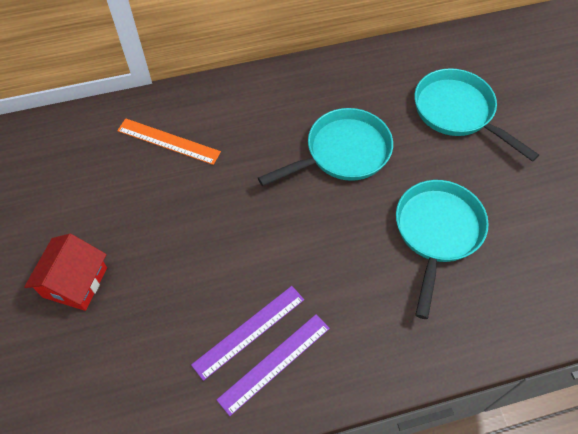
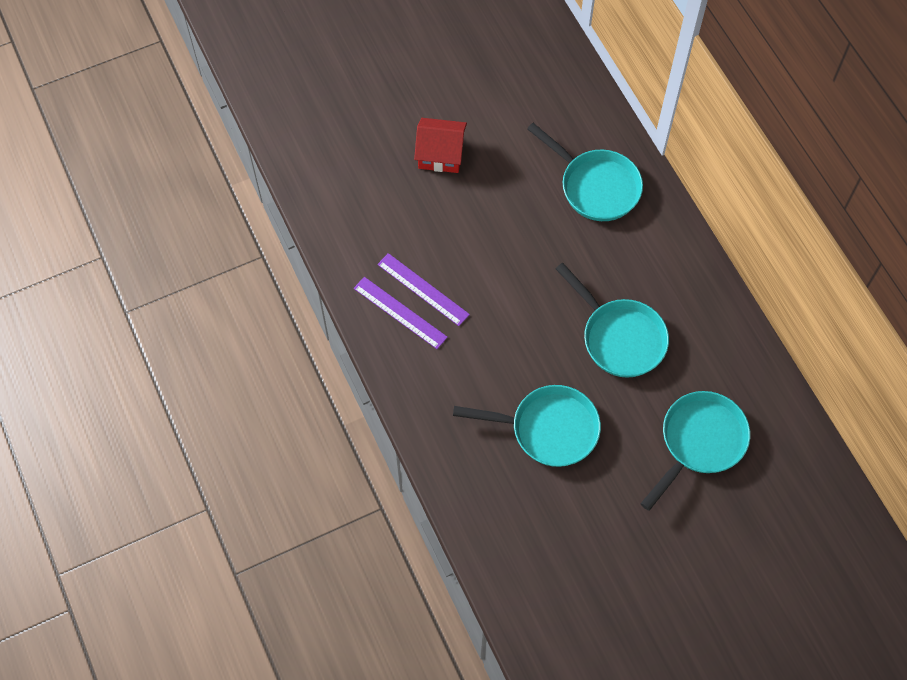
camera: 80 degrees right, 5 degrees up
(168, 141) = (596, 186): orange ruler -> turquoise pan

